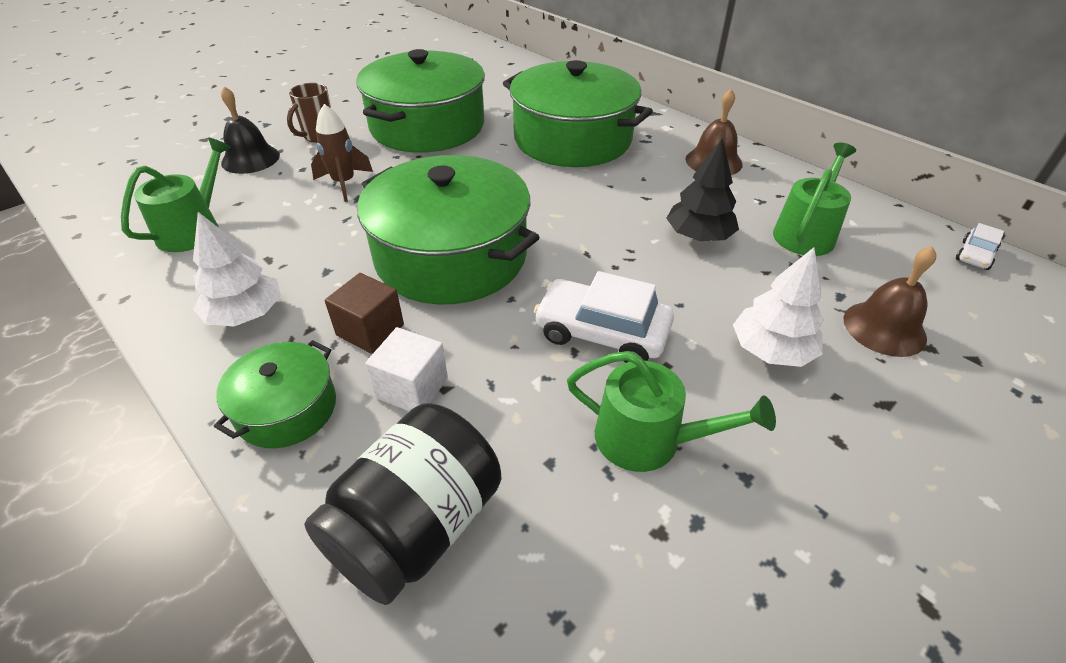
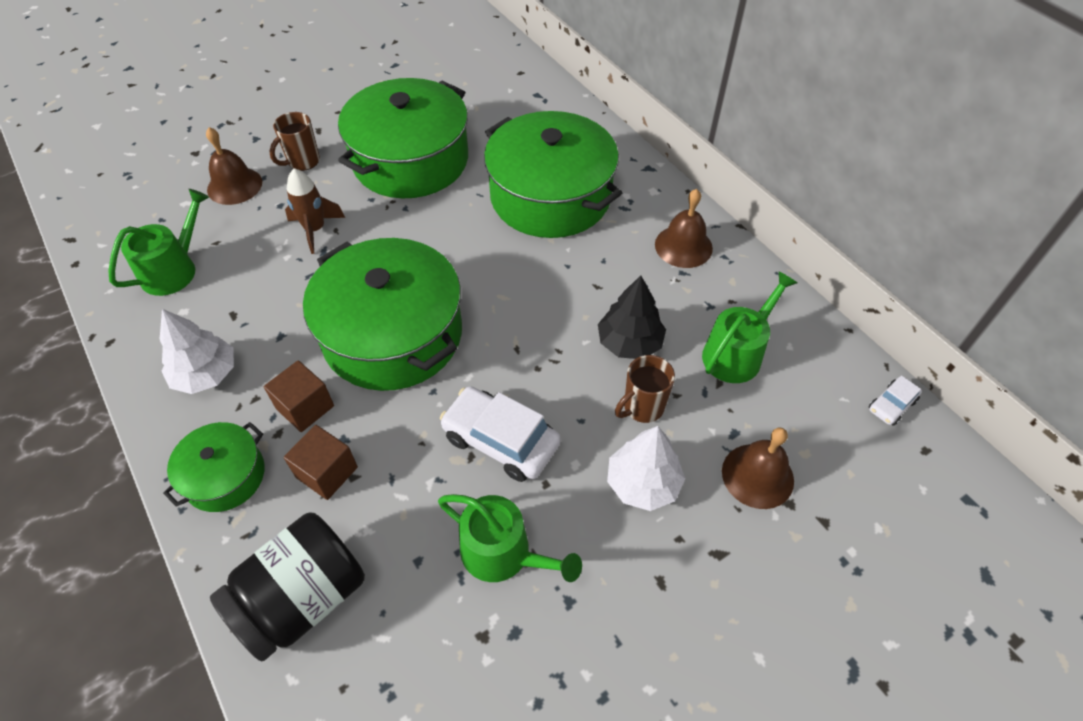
camera: 10 degrees right, 10 degrees up
(250, 159) = (234, 186): black bell -> brown bell
(412, 388) = (327, 472): white cube -> brown cube
(737, 286) = (642, 407): none -> brown mug

